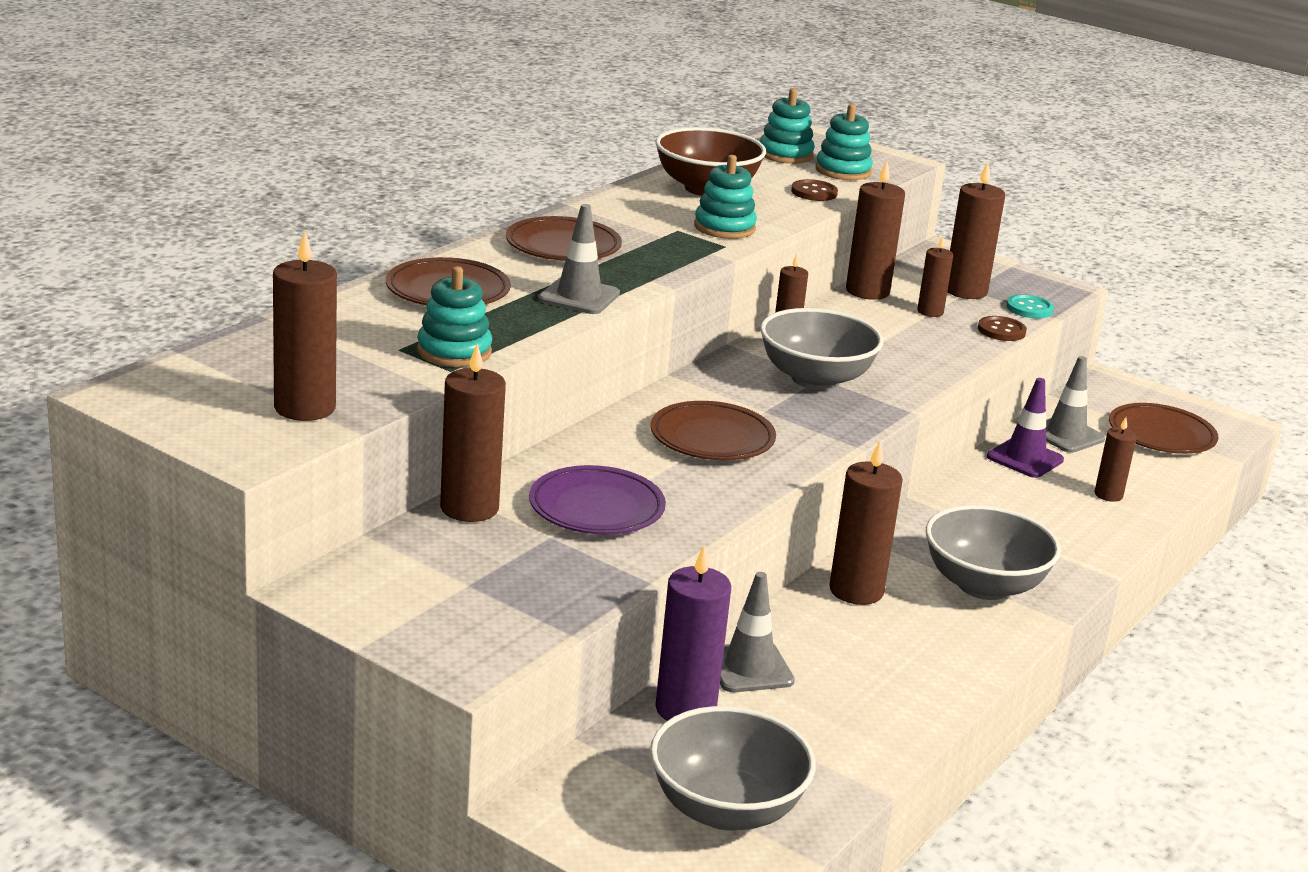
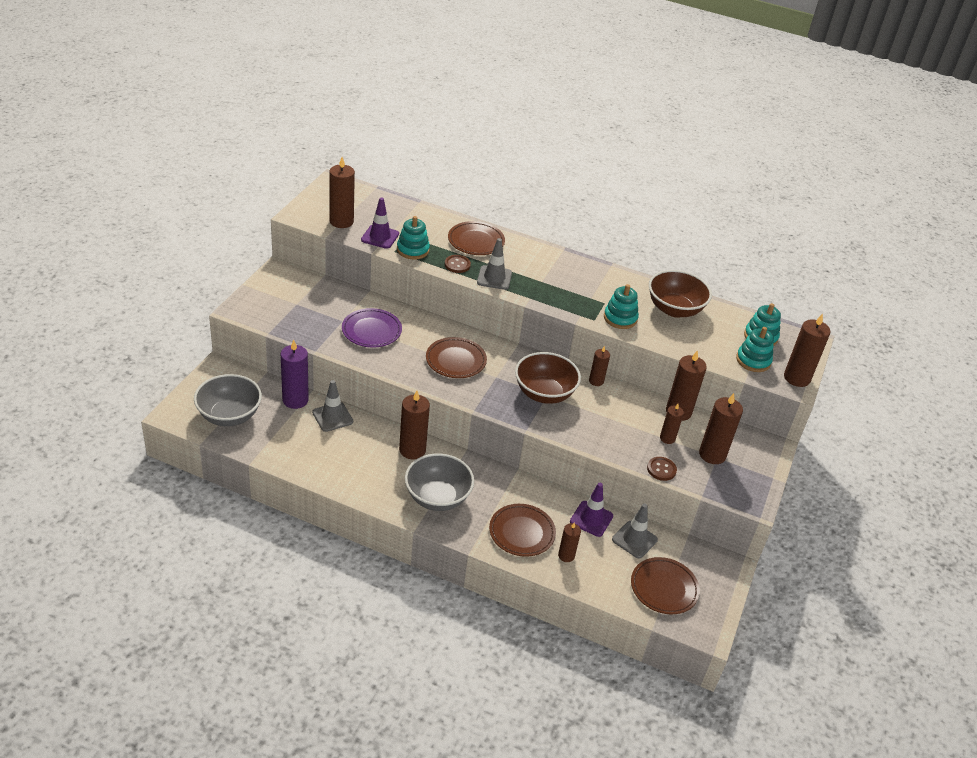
camera: 75 degrees right, 15 degrees up
(389, 376) = (380, 237): none -> purple traffic cone
(469, 508) = (356, 297): brown candle -> brown candle (796, 378)
(563, 246) = (553, 268): brown plate -> brown plate (522, 533)
(814, 192) = (704, 349): brown button -> brown button (457, 265)
(815, 379) = (544, 393): grey bowl -> brown bowl
(1029, 309) = (706, 484): turquoise button -> none

